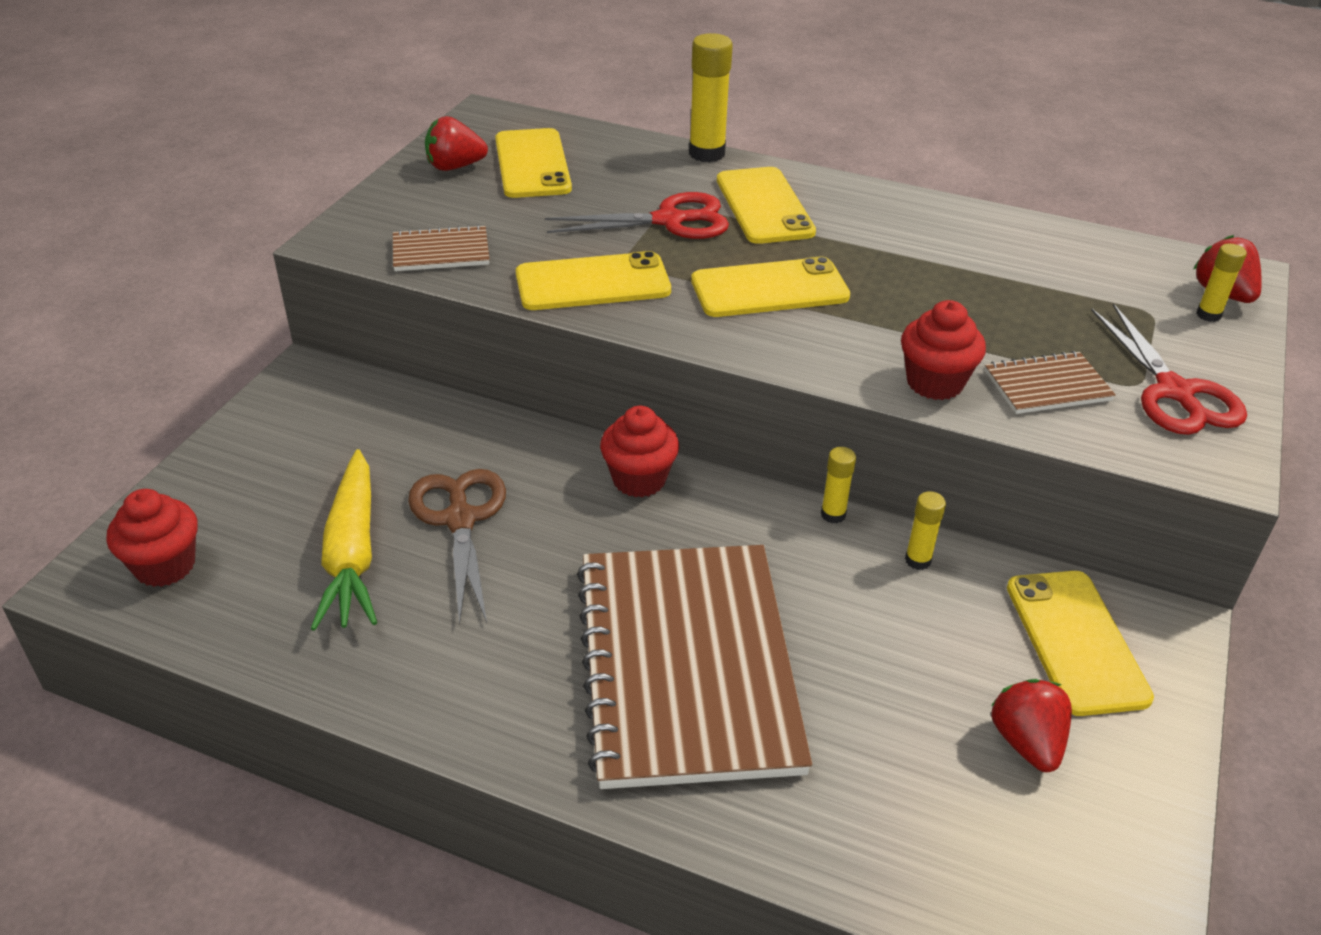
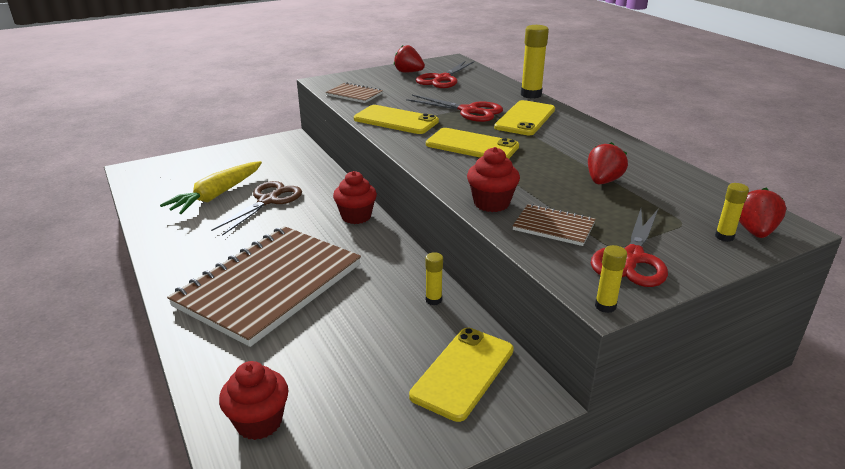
camera: 40 degrees right, 10 degrees down
(165, 566) = (159, 174): red cupcake -> red cupcake (259, 422)
(532, 164) = (442, 79): yellow phone -> red scissors
(833, 514) = (421, 265): yellow glue stick -> yellow glue stick (605, 306)
(1026, 742) = (367, 396): red strawberry -> red strawberry (603, 181)

